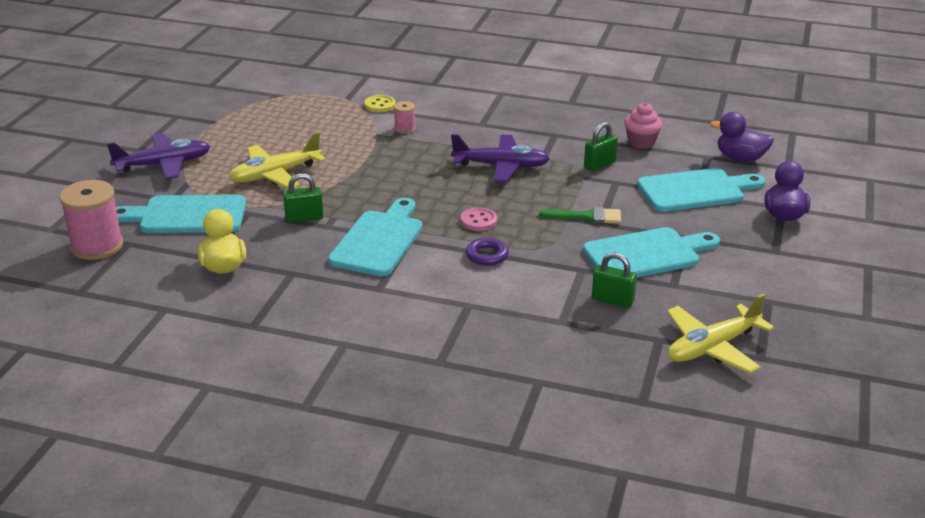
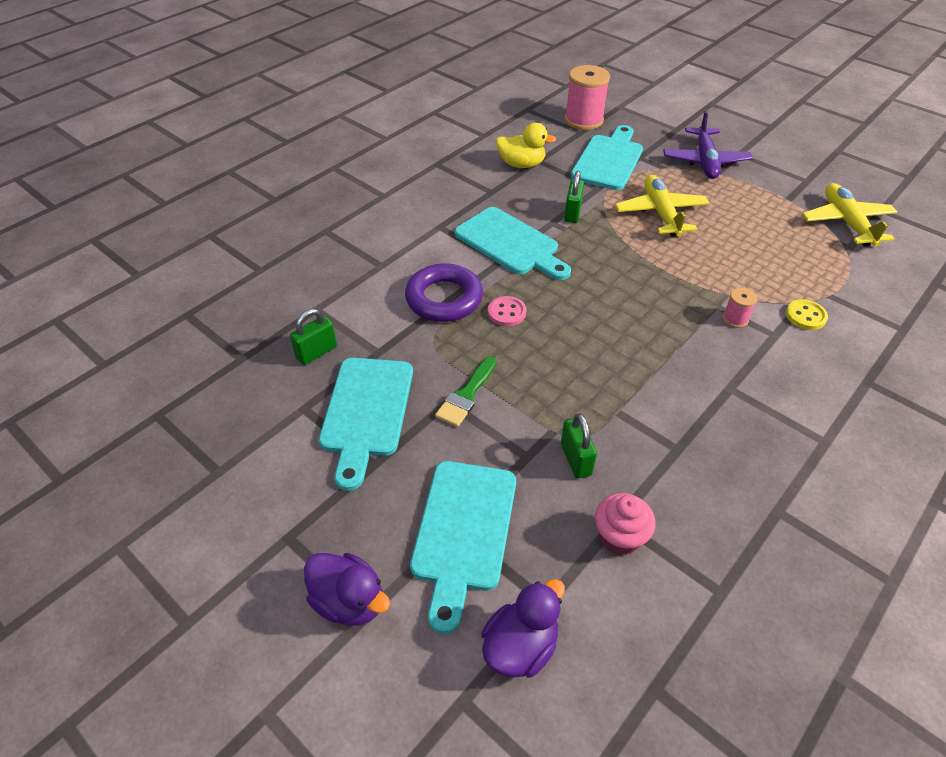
camera: 115 degrees right, 15 degrees up
(487, 255) = (444, 298): purple ring -> purple ring, size x1.82
(501, 166) = (612, 367): purple plane -> none
(712, 347) = (199, 388): yellow plane -> yellow plane (846, 222)

